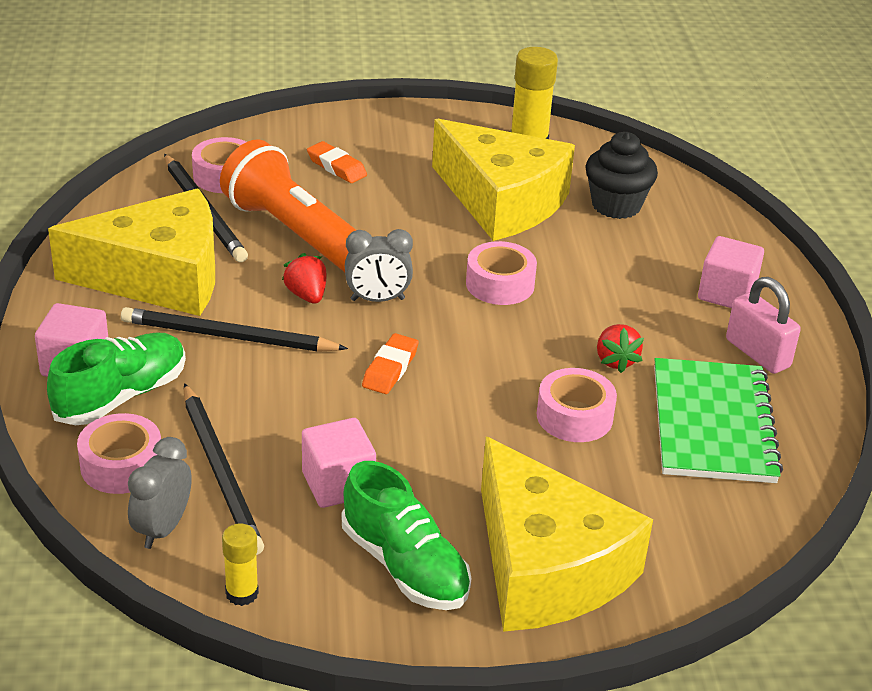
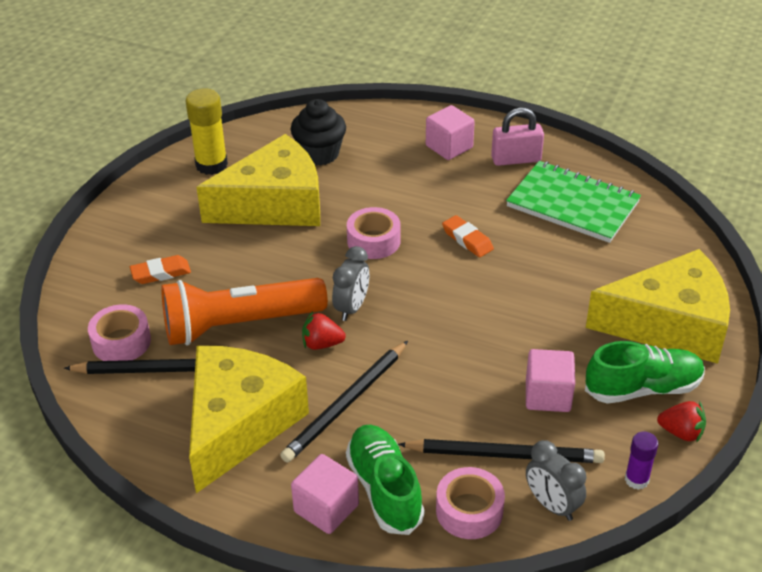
camera: 60 degrees left, 5 degrees up
(242, 593) = (636, 479): yellow glue stick -> purple glue stick
(390, 368) = (437, 328): orange eraser -> orange eraser (467, 240)
(574, 416) = (535, 259): pink tape -> none
(615, 360) = (489, 220): red strawberry -> red strawberry (681, 432)

